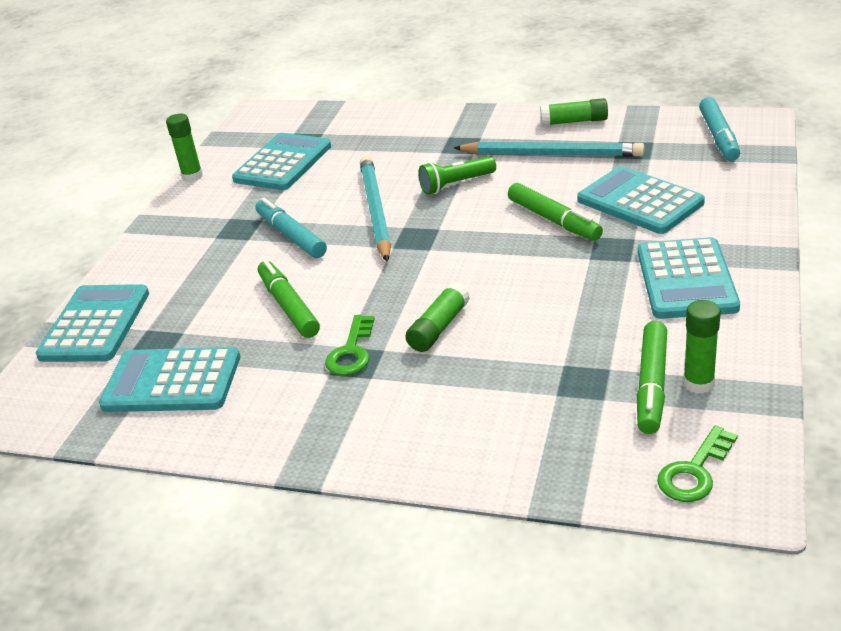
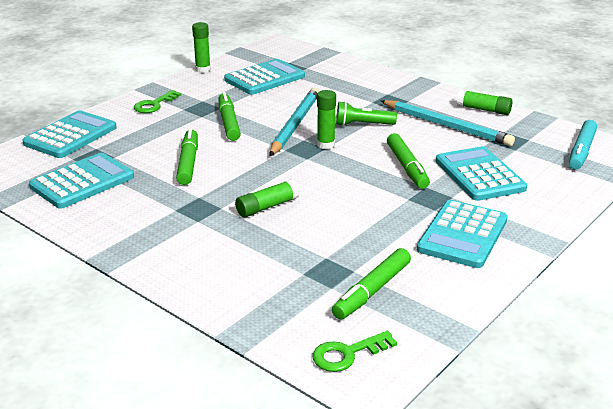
camera: 20 degrees right, 5 degrees down
(172, 382) = (82, 182): turquoise calculator -> turquoise calculator turned 105 degrees clockwise
(291, 236) = (229, 122): turquoise marker -> green marker
(351, 352) = (200, 202): green key -> green key (154, 105)
(698, 383) = (405, 302): green glue stick -> green glue stick (325, 145)

